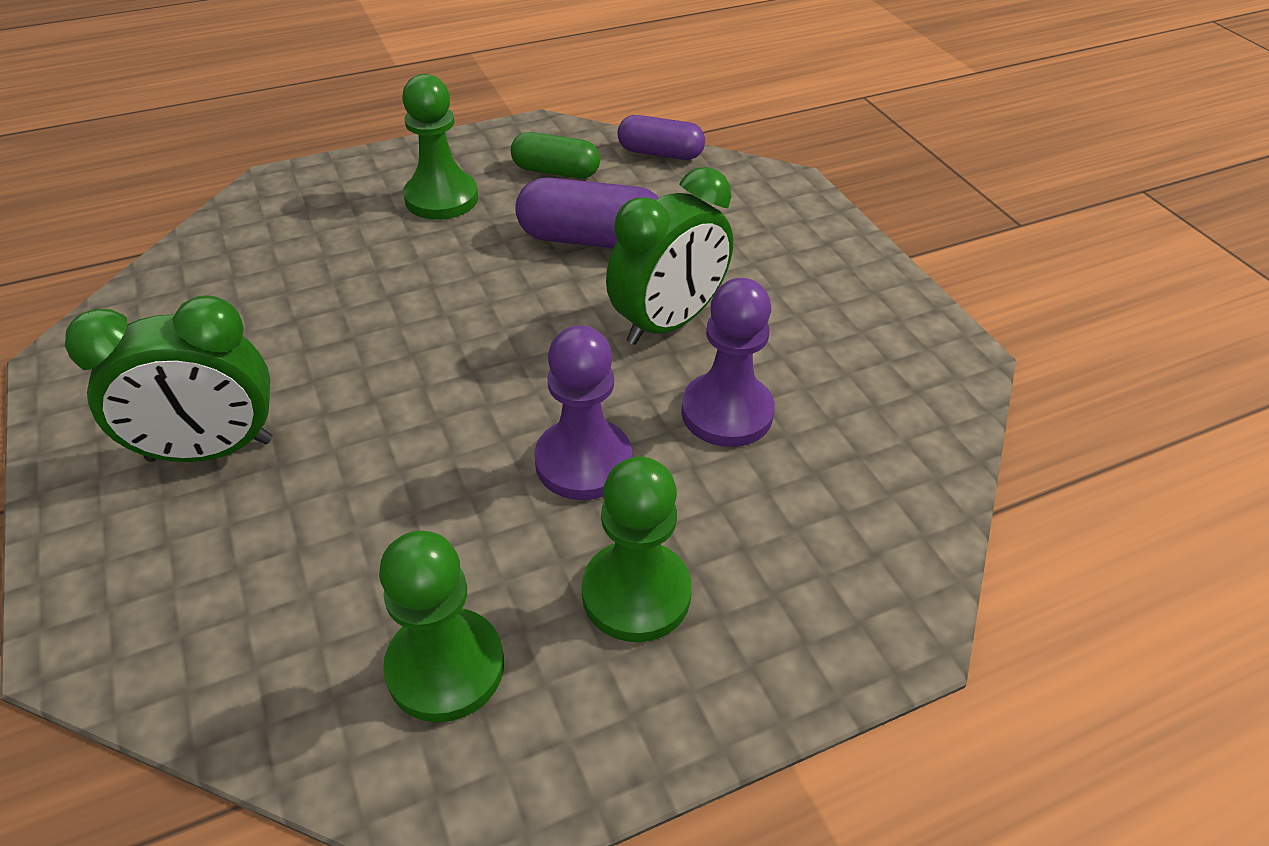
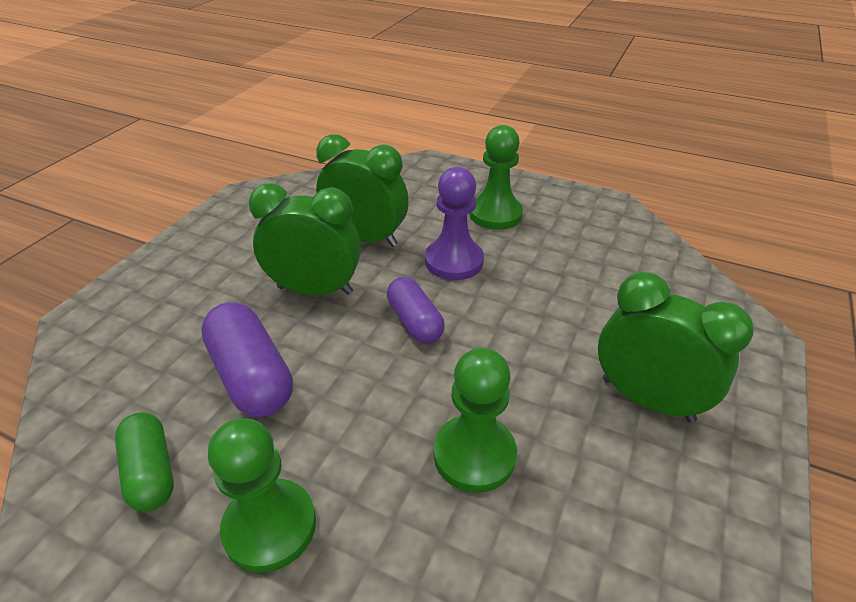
camera: 130 degrees left, 5 degrees down
(445, 667) = (590, 237): green pawn -> green pawn (474, 455)
(660, 153) = (64, 417): purple capsule -> purple capsule (415, 322)
(727, 412) = (366, 238): purple pawn -> green clock

